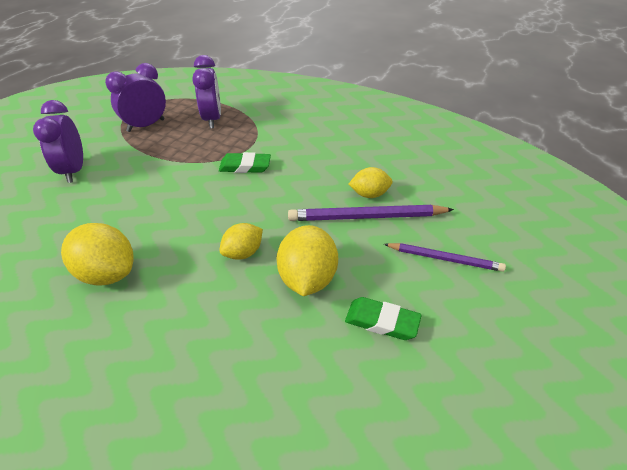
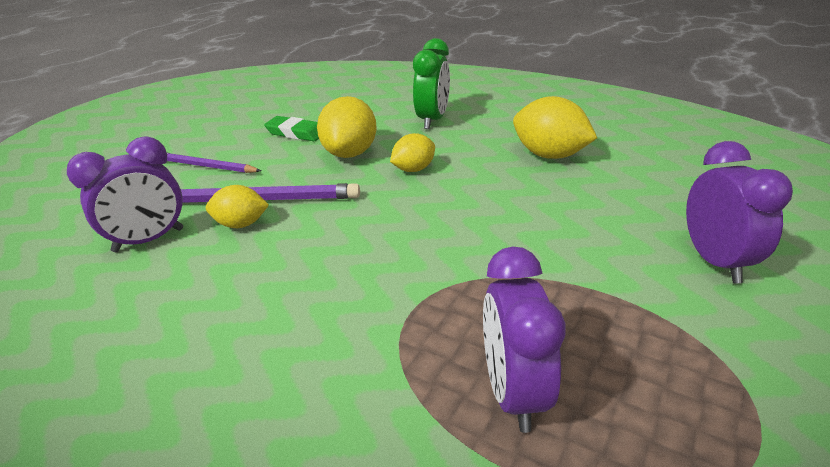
camera: 175 degrees left, 10 degrees down
(146, 125) = (670, 373): purple clock -> purple clock (149, 240)
(212, 350) = (432, 120): none -> green clock
(245, 166) = (419, 267): green eraser -> none

